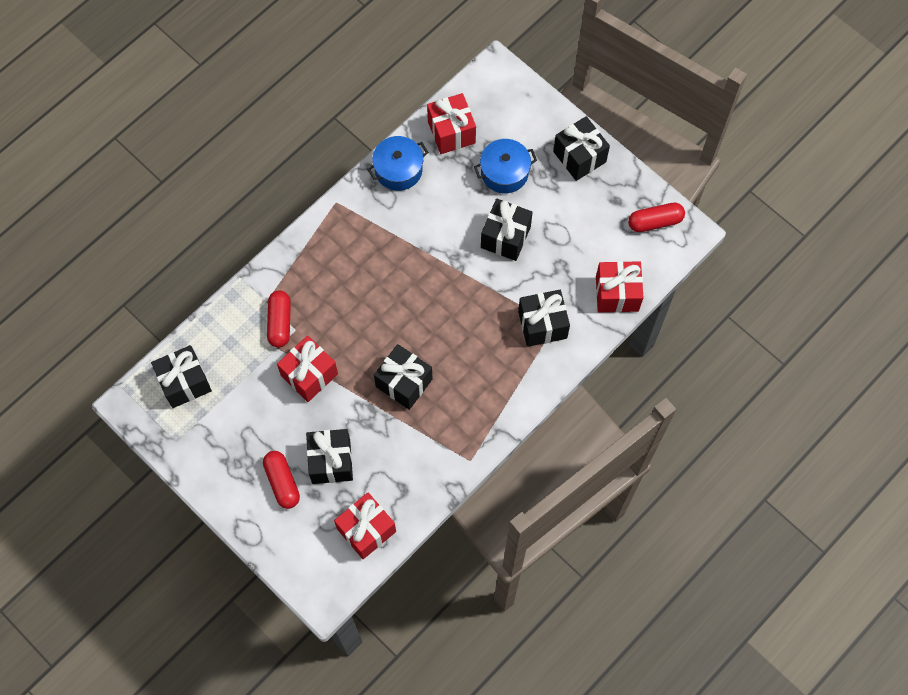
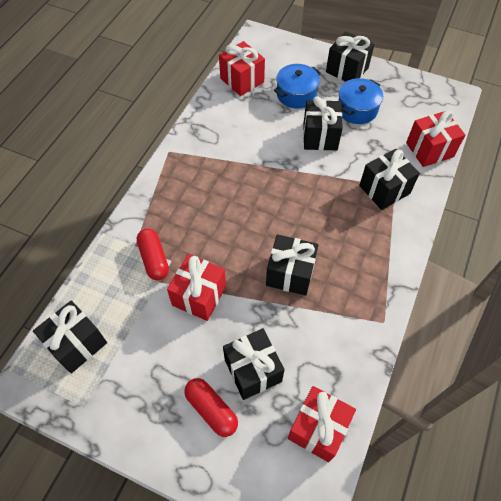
camera: 20 degrees left, 10 degrees down
(398, 170) = (211, 115): blue pot -> blue pot (357, 109)
(655, 222) = (427, 94): red capsule -> none

